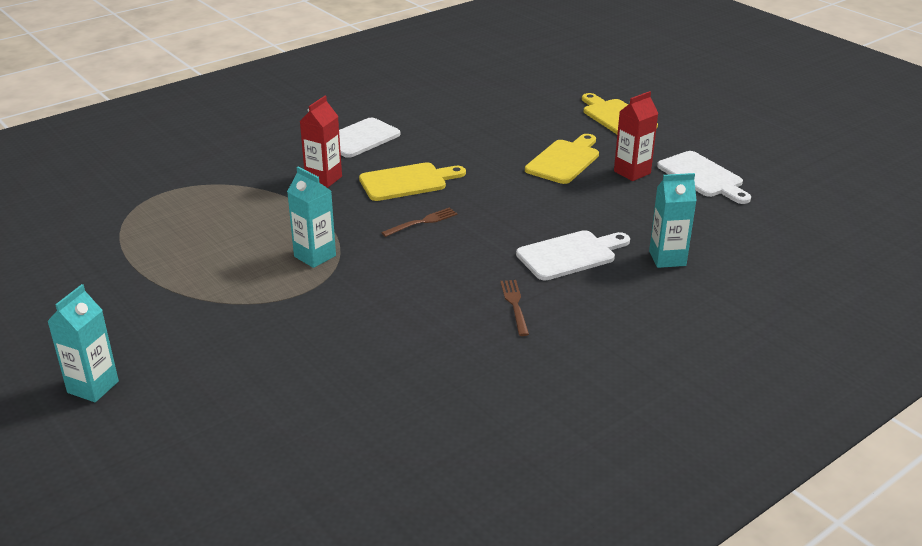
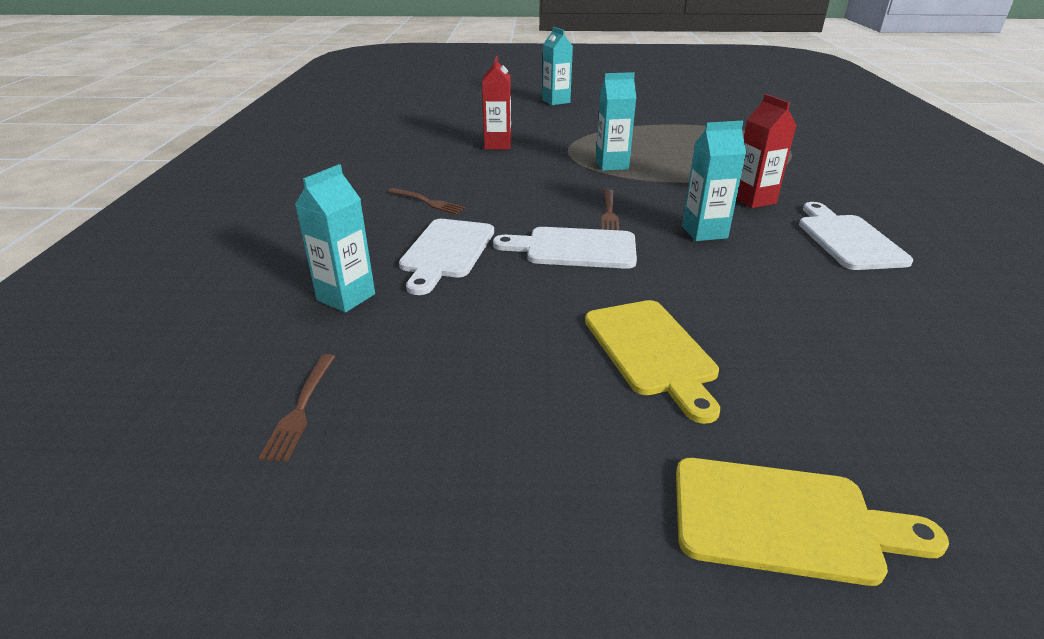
camera: 130 degrees right, 0 degrees up
(407, 182) = (704, 232): yellow cutting board -> turquoise carton
(632, 172) = (546, 392): red carton -> red carton (497, 145)
(703, 177) = (438, 461): white cutting board -> white cutting board (574, 248)
(740, 218) = (301, 409): none -> brown fork

